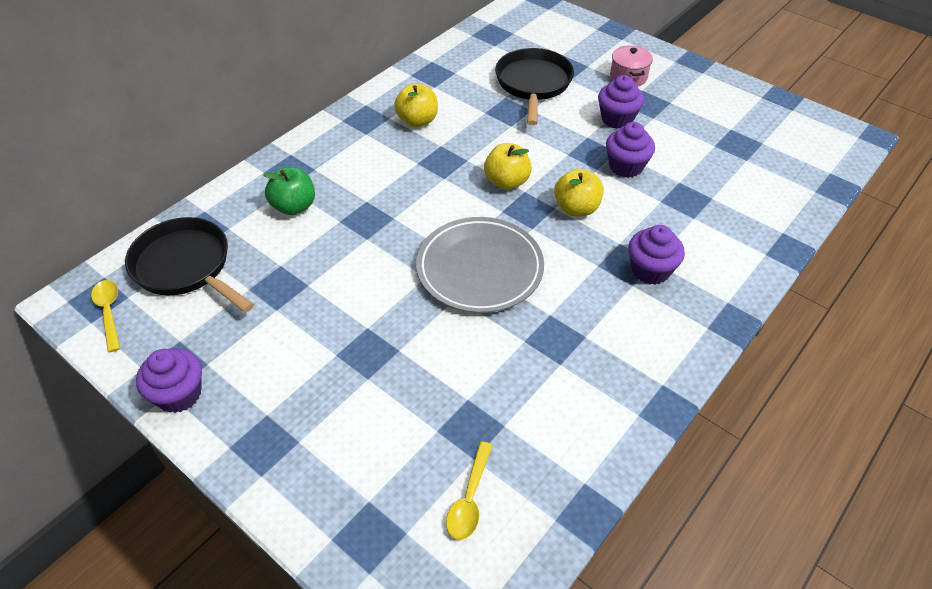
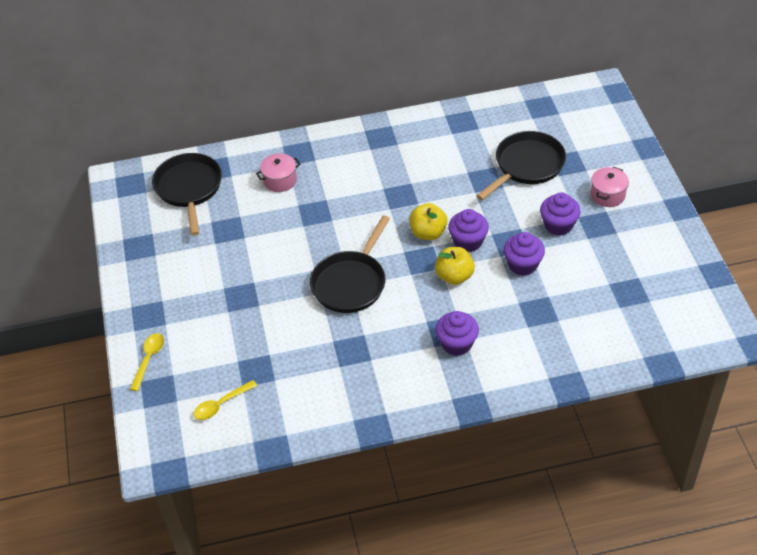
camera: 40 degrees right, 0 degrees up
(109, 312) = (130, 196): yellow spoon -> yellow spoon (149, 359)
(179, 394) = (129, 264): purple cupcake -> purple cupcake (468, 241)
(294, 206) = (280, 180): green apple -> pink pot
(417, 121) = (414, 156): yellow apple -> none
(480, 269) = (351, 282): grey plate -> black pan

